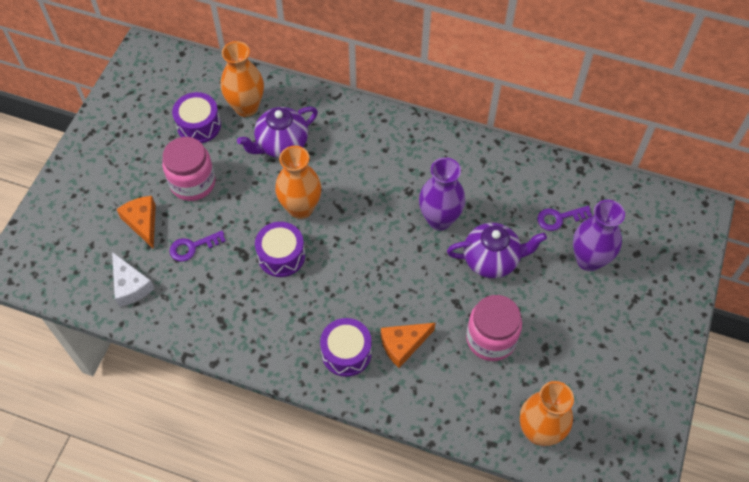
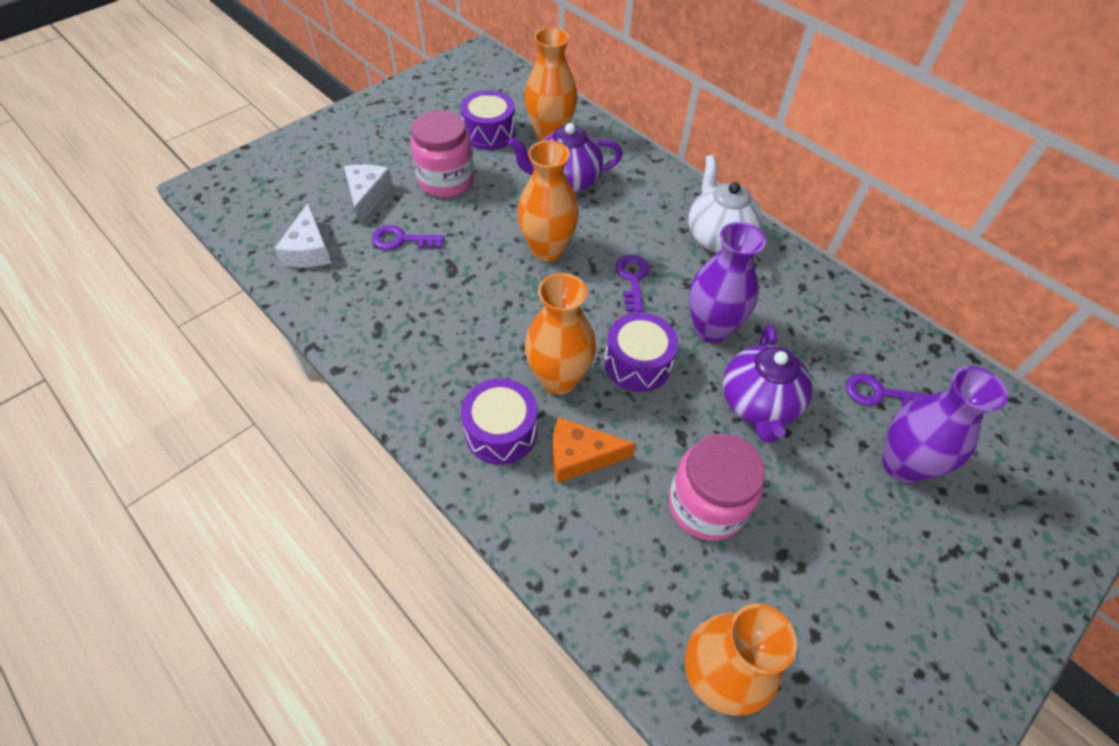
camera: 25 degrees right, 5 degrees down
(142, 222) = (367, 196): orange cheese -> white cheese
(281, 256) = (493, 289): purple drum -> purple drum (637, 363)
(362, 300) = (558, 379): none -> orange vase
(370, 205) = (632, 279): none -> purple key
(411, 145) = (718, 237): none -> white teapot
(492, 260) = (758, 405): purple teapot -> purple teapot turned 75 degrees clockwise

